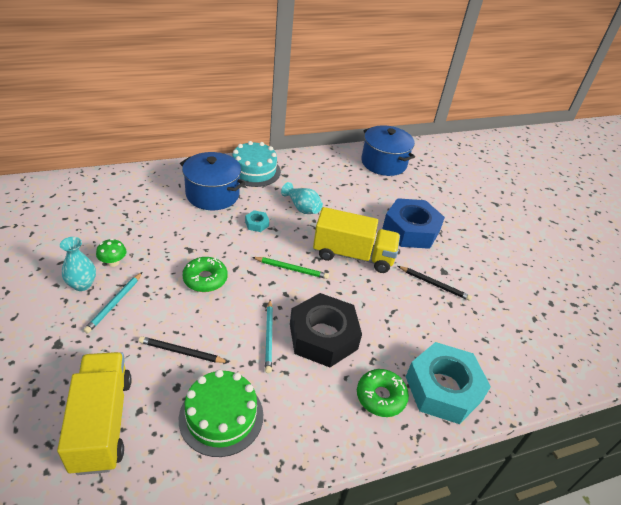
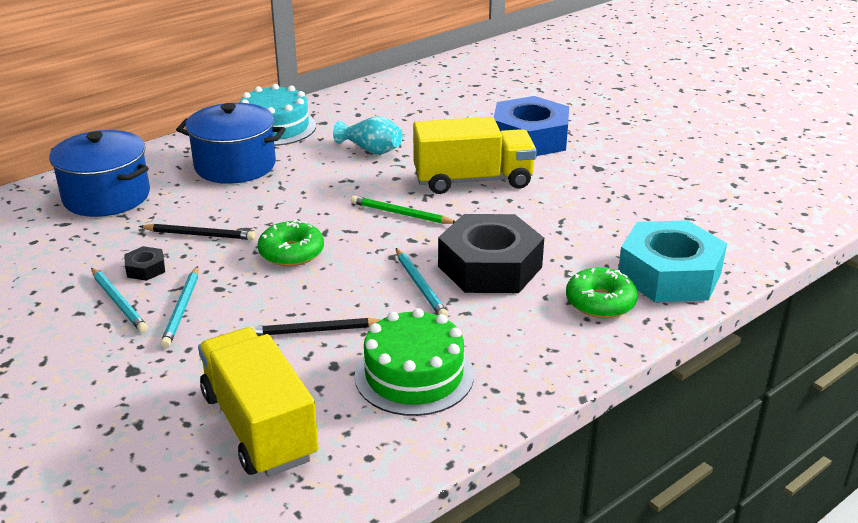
camera: 15 degrees left, 10 degrees down
(82, 284) = (118, 302): turquoise vase -> turquoise pencil
(113, 262) = (145, 269): green mushroom -> black nut
(257, 224) = (321, 181): turquoise nut -> none
(291, 269) = (401, 214): green pencil -> green pencil turned 150 degrees counterclockwise
(384, 163) = (448, 80): blue pot -> blue pot (107, 196)
(434, 284) = (594, 183): black pencil -> black pencil (199, 235)

